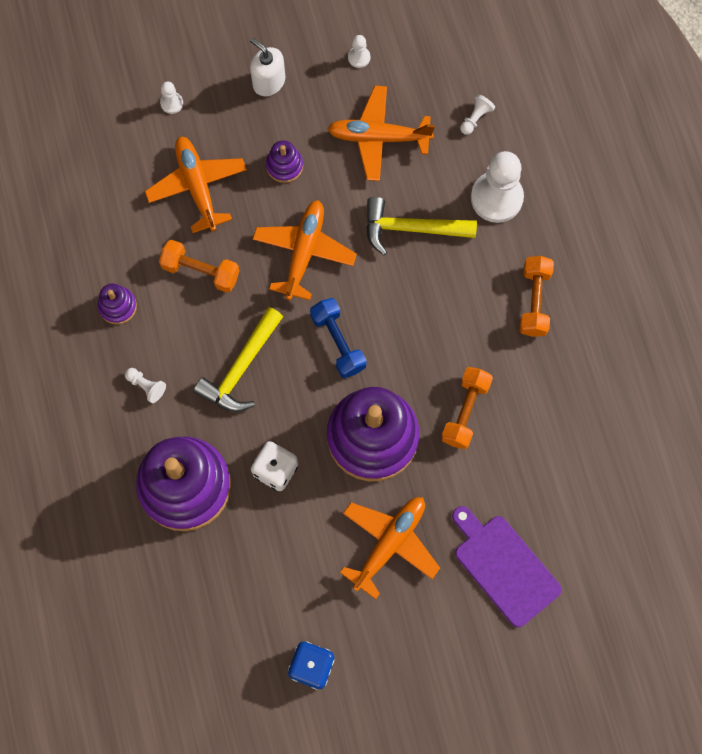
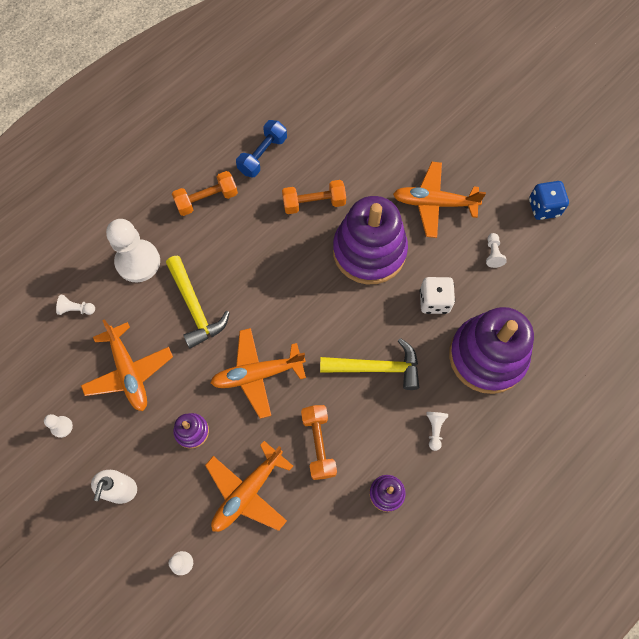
camera: 120 degrees left, 5 degrees down
(291, 568) = (493, 254): none -> white pawn
(338, 342) = (314, 311): blue dumbbell -> blue dumbbell (262, 155)
(504, 566) = (402, 132): purple cutting board -> none

